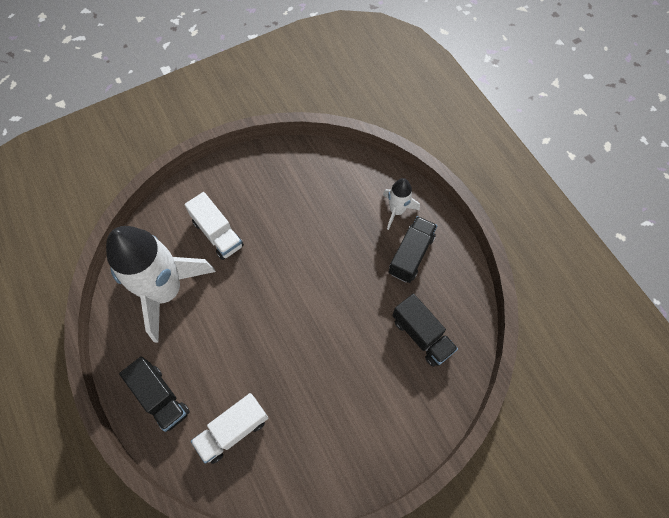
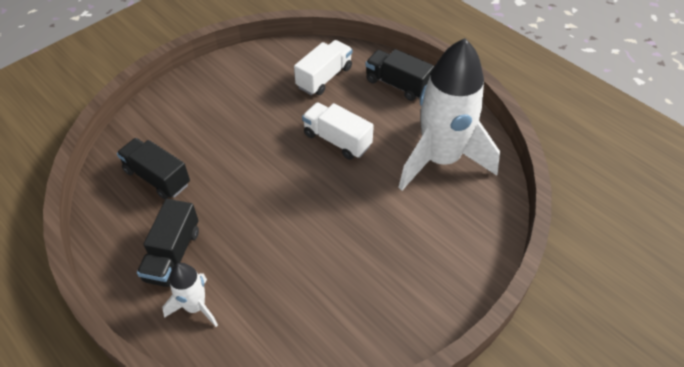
camera: 165 degrees right, 15 degrees down
(218, 233) = (415, 226): white truck -> white truck (337, 140)

